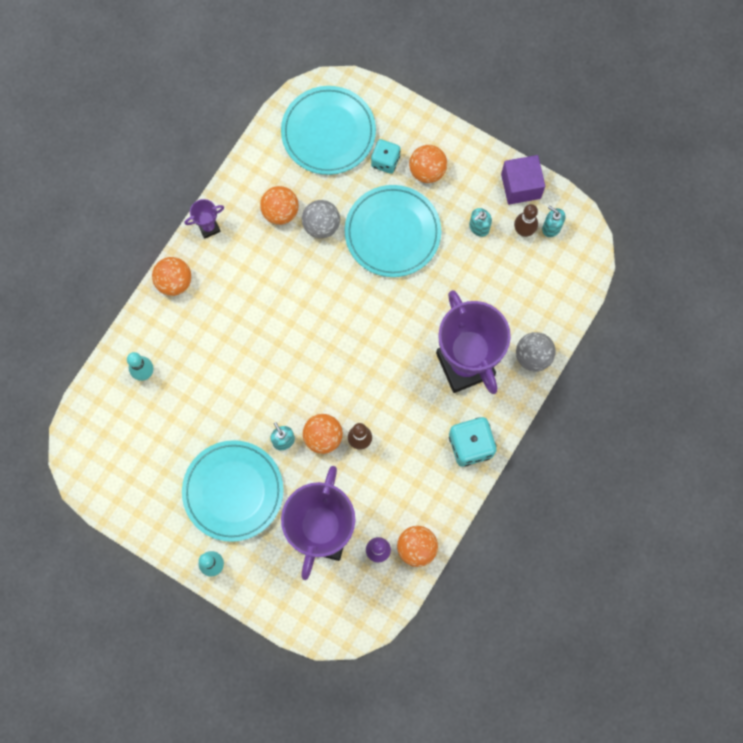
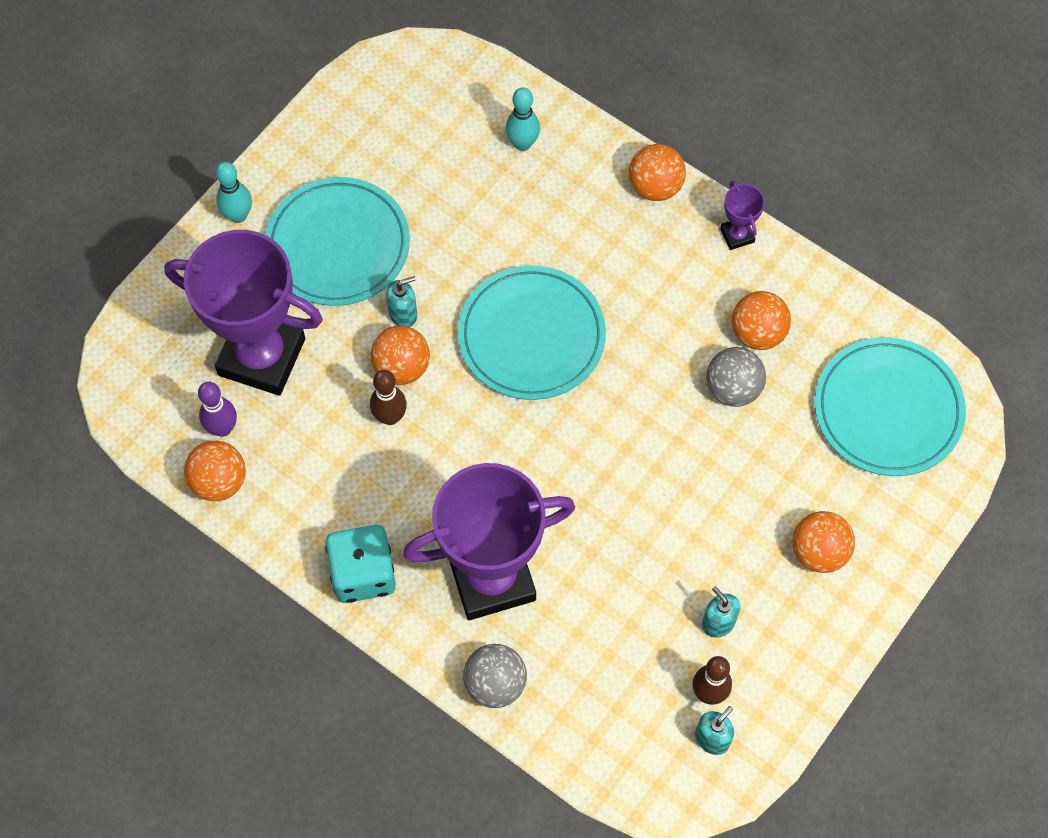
camera: 95 degrees right, 10 degrees down
(385, 161) = (837, 490): turquoise dice -> none
(392, 233) = (715, 490): turquoise plate -> turquoise plate (531, 336)
(520, 186) = (788, 697): purple cube -> none

